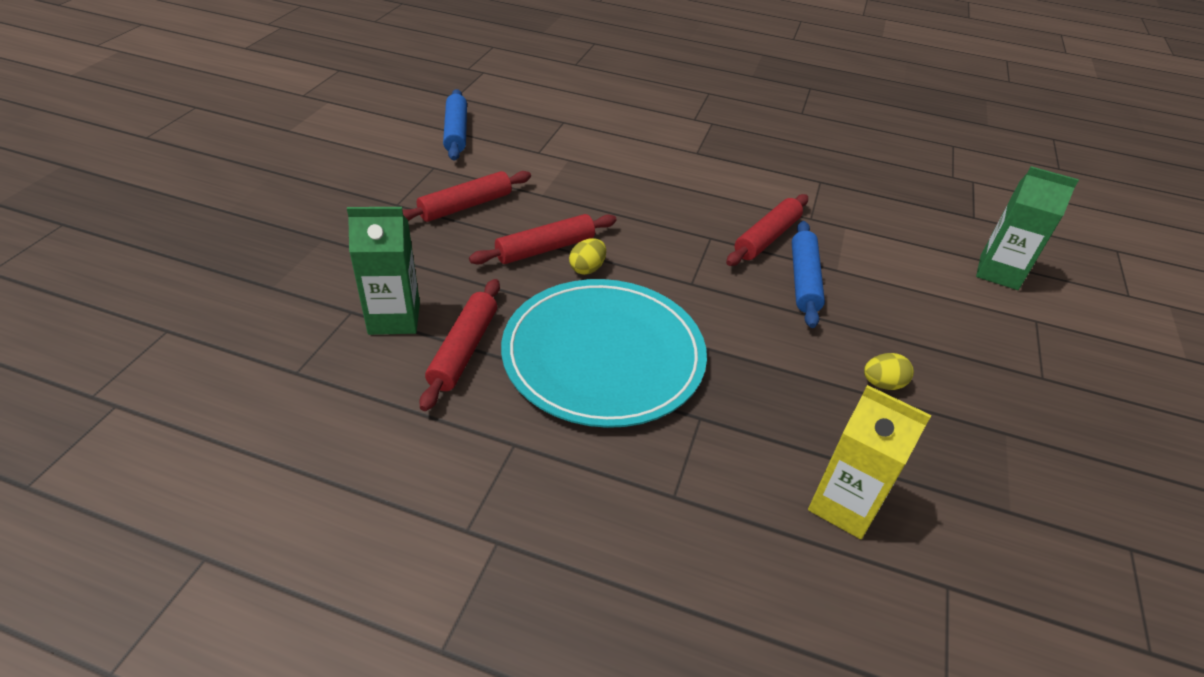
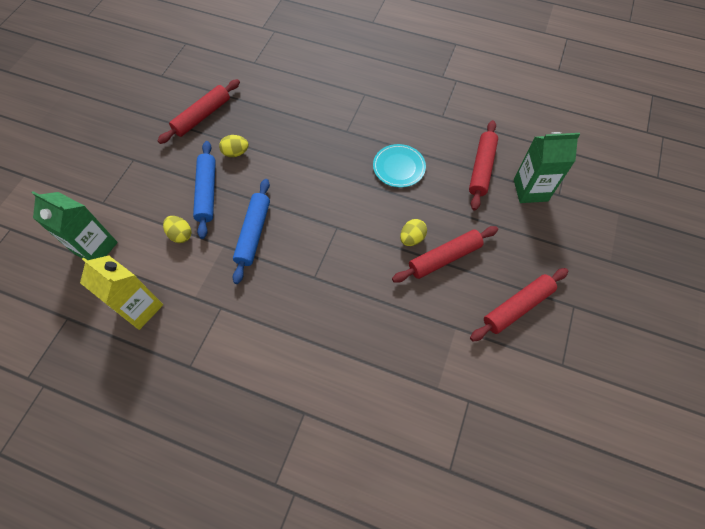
camera: 175 degrees left, 20 degrees up
(456, 132) = (561, 435): blue rolling pin -> blue rolling pin (207, 192)
(603, 355) = (399, 167): turquoise plate -> turquoise plate, size x0.44
(767, 238) = (267, 279): red rolling pin -> red rolling pin (202, 116)
(844, 505) = (285, 91): yellow carton -> yellow carton (140, 308)
(900, 282) = (180, 235): none -> yellow egg

